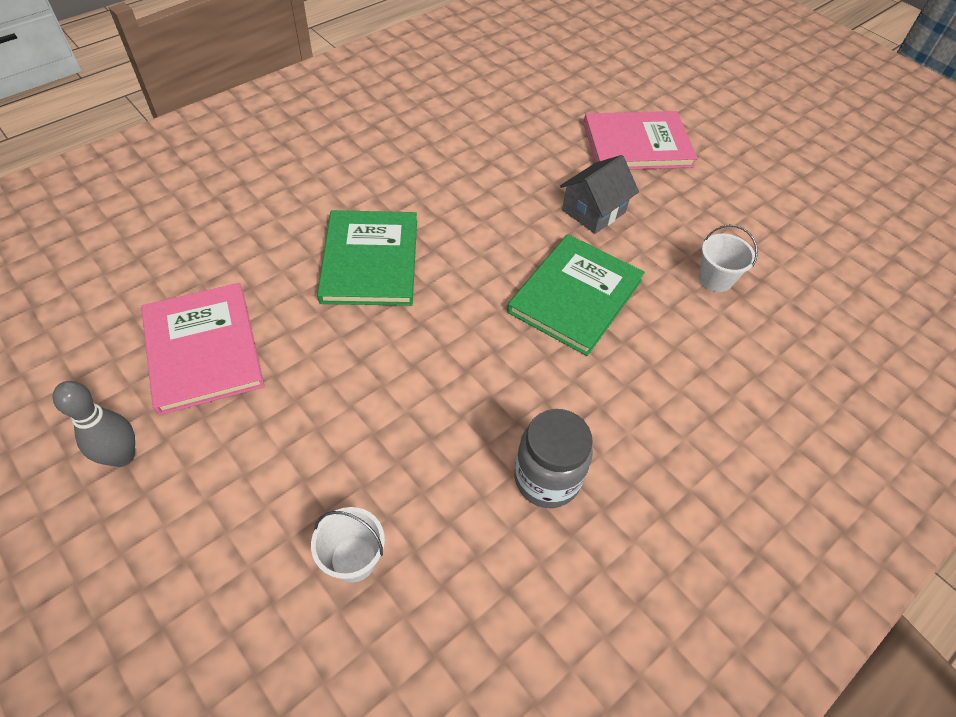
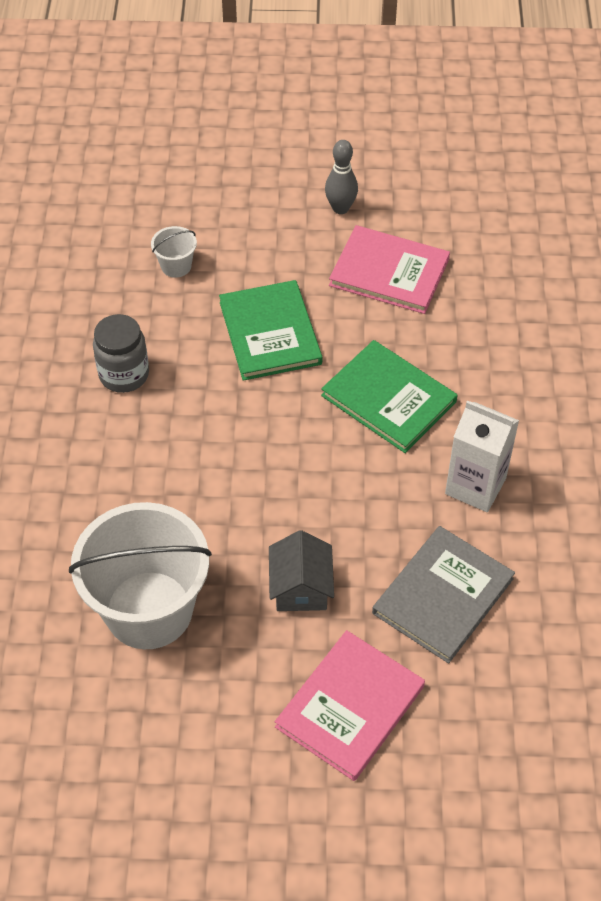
camera: 135 degrees right, 0 degrees up
(406, 171) = (475, 486): none -> white carton
(513, 144) = (443, 596): none -> grey book
(575, 296) = (231, 499): green book -> green book (270, 333)
(715, 279) = (149, 610): white bucket -> white bucket, size x2.44

